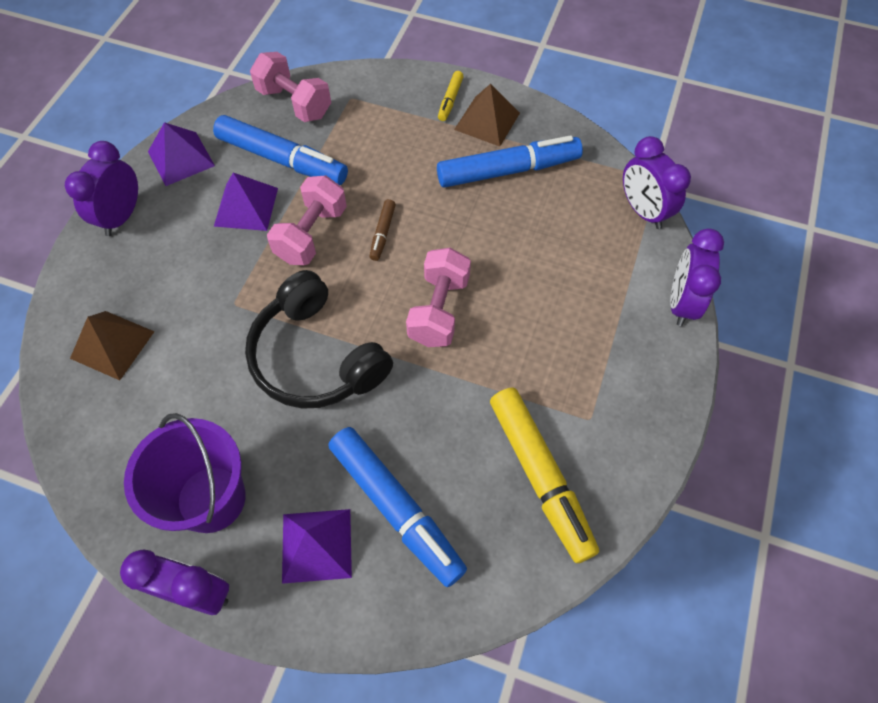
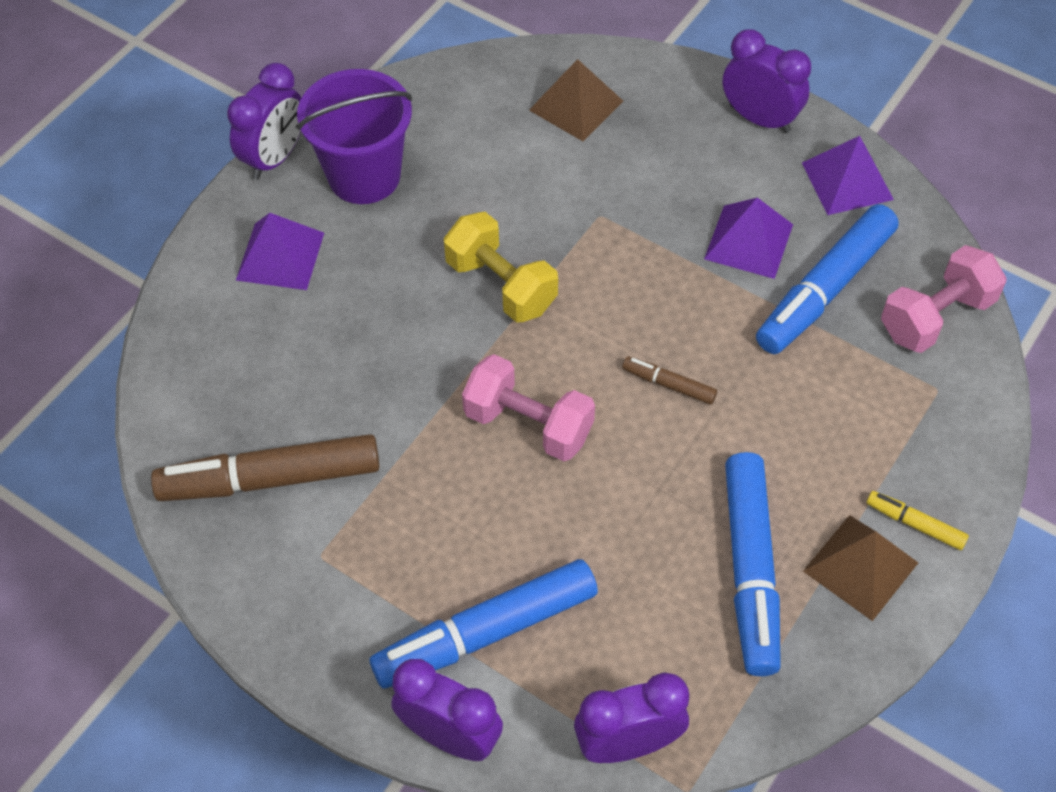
camera: 105 degrees right, 5 degrees down
(312, 234) = (686, 305): pink dumbbell -> none
(316, 357) = (501, 285): black headphones -> yellow dumbbell
(396, 508) = (290, 331): blue marker -> blue marker (485, 632)
(539, 476) = (270, 478): yellow marker -> brown marker

